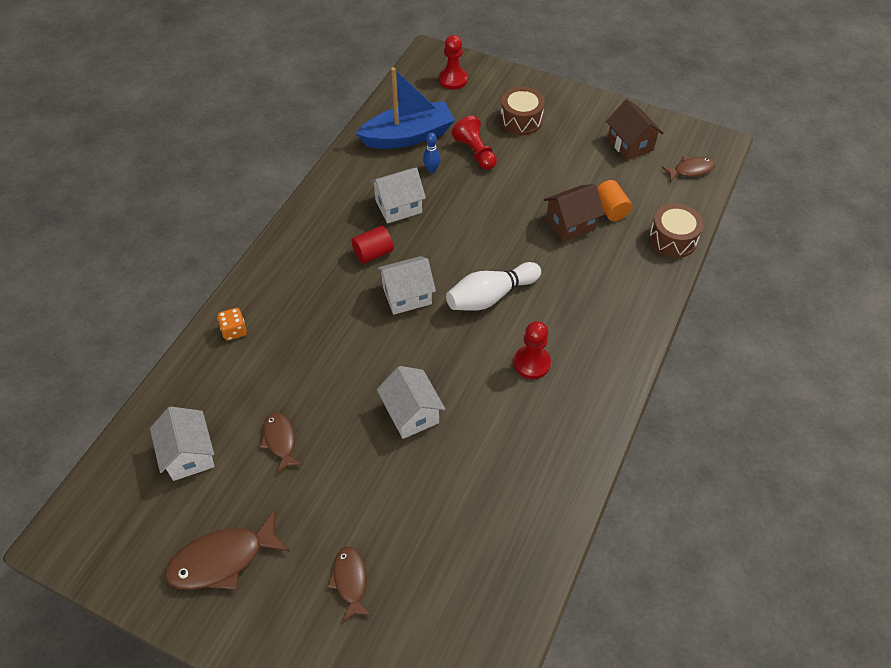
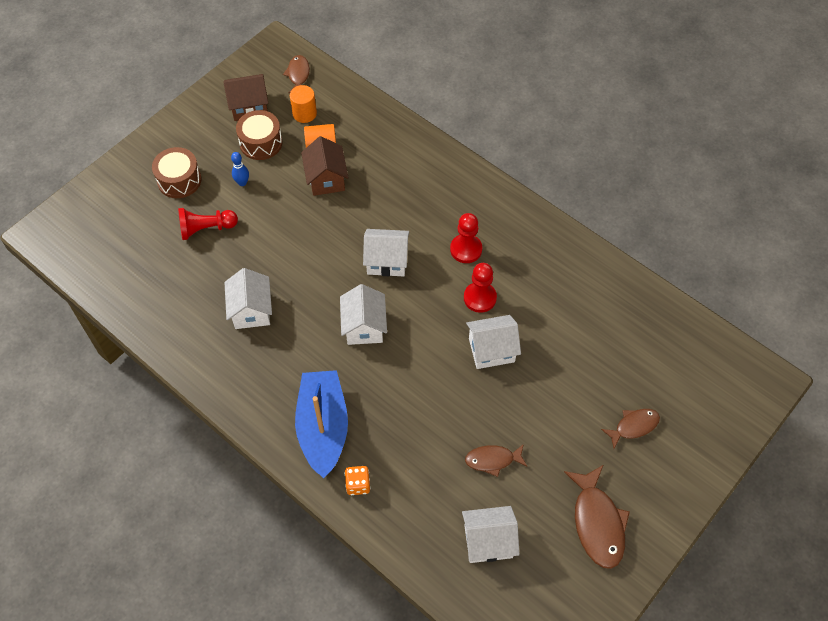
camera: 75 degrees left, 5 degrees up
(350, 581) = (633, 426): brown fish -> brown fish turned 150 degrees clockwise
(373, 253) = (303, 344): red cylinder -> none
(408, 136) = (157, 281): blue boat -> blue boat (323, 427)
(431, 169) = (213, 271): blue bowling pin -> blue bowling pin (242, 183)
(453, 80) = (92, 222): red pawn -> red pawn (480, 298)
(490, 296) = (387, 261): white bowling pin -> white house
(644, 187) = (304, 113): none -> orange cylinder
(672, 239) = (371, 114): brown drum -> brown drum (261, 143)

